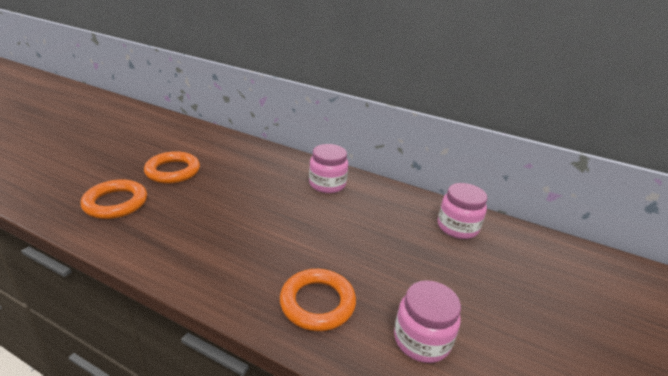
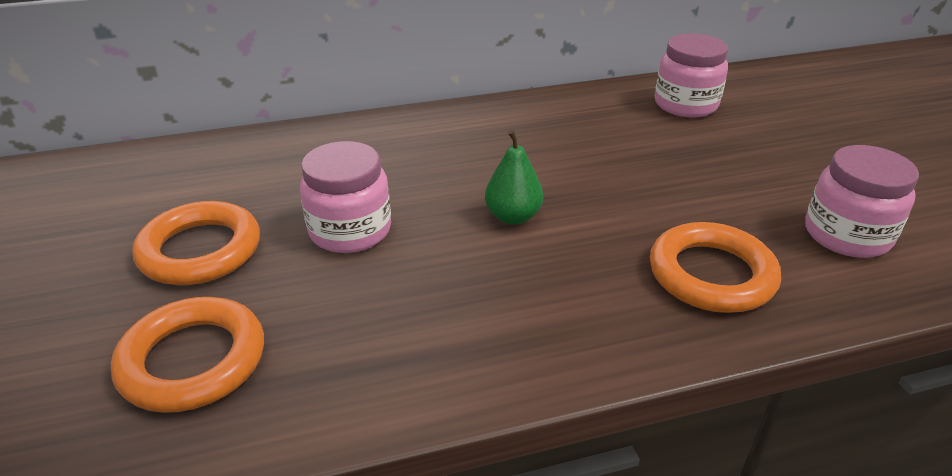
camera: 40 degrees left, 5 degrees up
(284, 224) = (513, 216): none -> green pear
(327, 184) = (472, 136): pink jar -> pink jar (350, 230)

